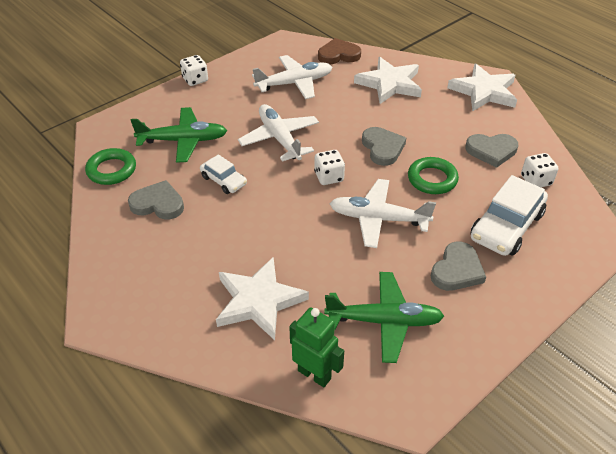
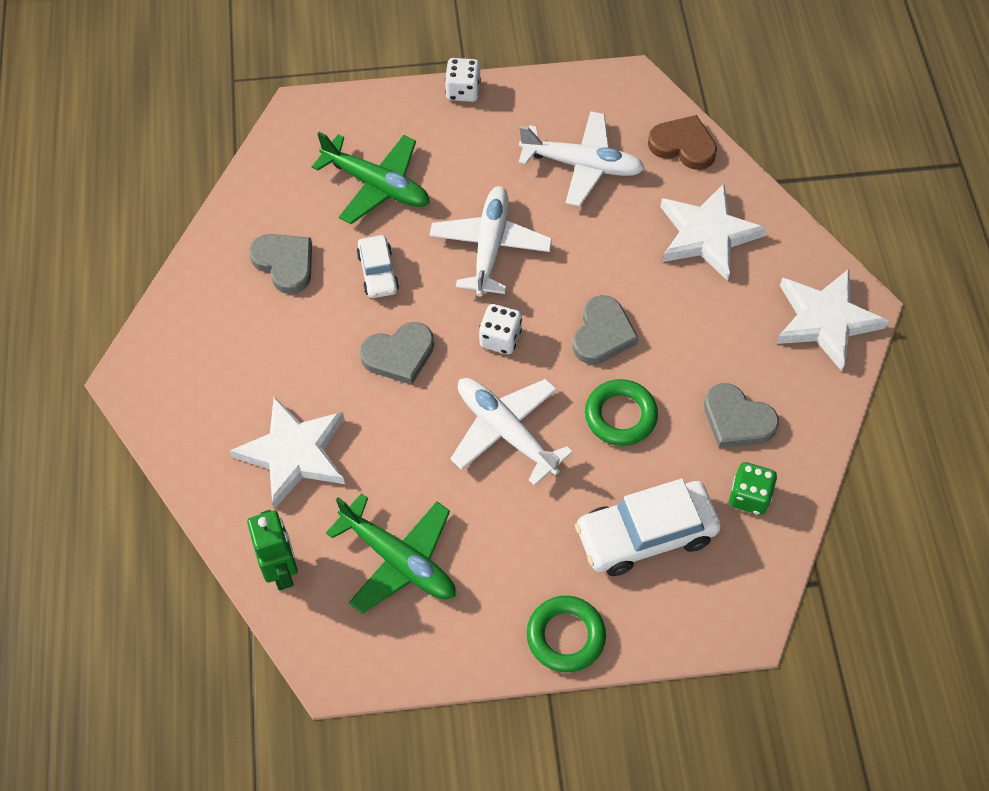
camera: 35 degrees right, 15 degrees up
(111, 170) = (269, 185): green ring -> green ring (565, 636)
(457, 270) = (532, 552): grey heart -> grey heart (399, 355)
(536, 180) = (749, 496): white dice -> green dice

